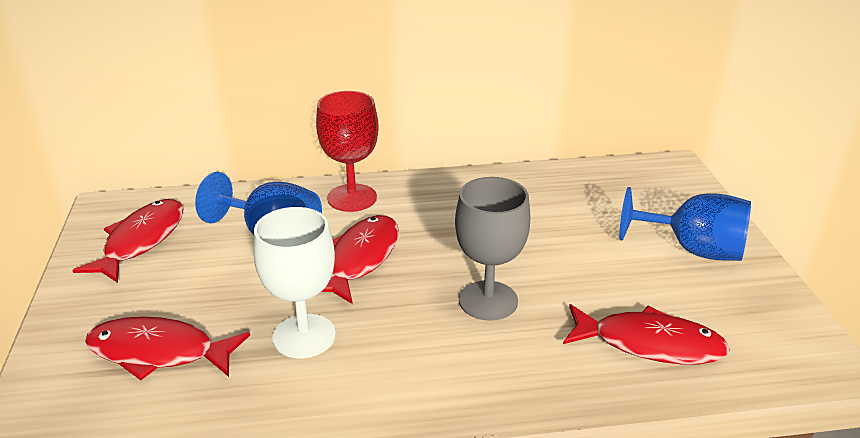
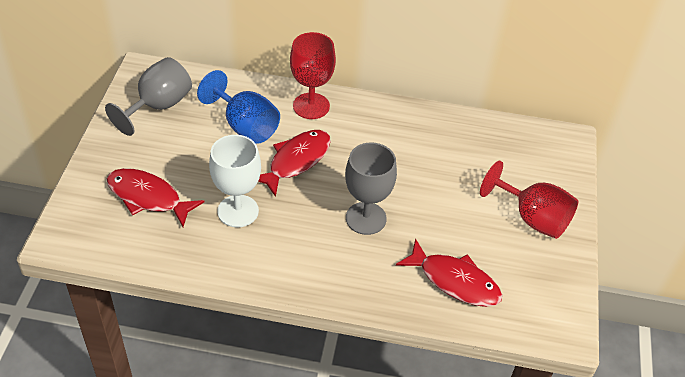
camera: 15 degrees right, 15 degrees up
(141, 241) = (158, 106): red fish -> grey goblet
(693, 249) = (532, 218): blue goblet -> red goblet

